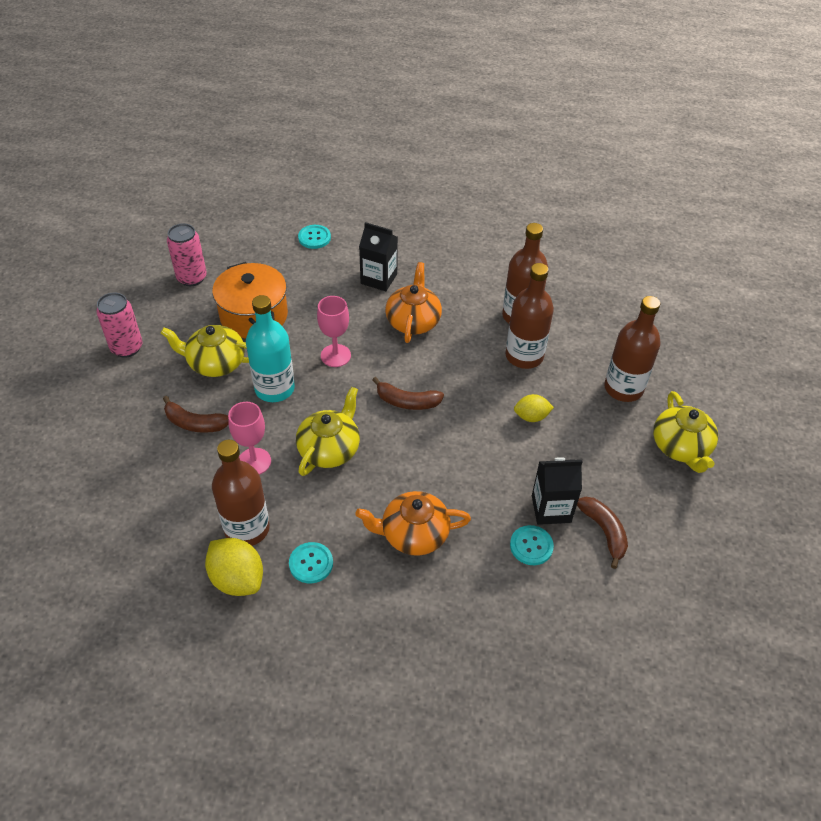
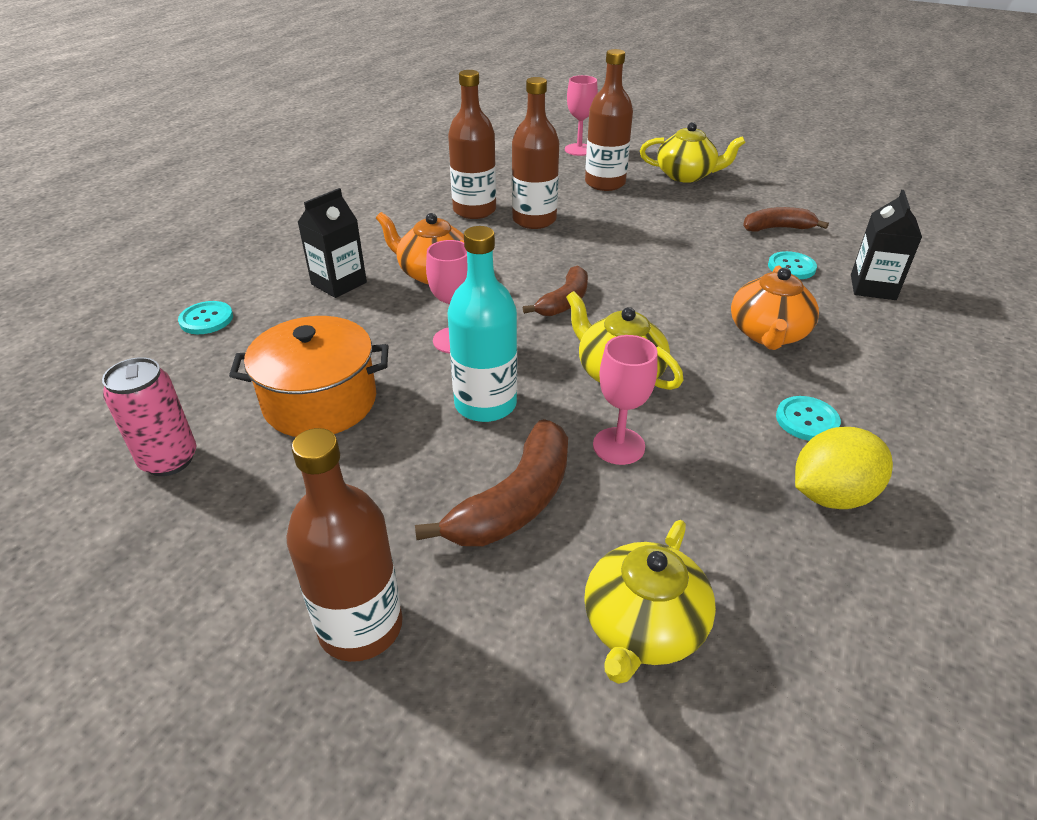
camera: 70 degrees left, 10 degrees down
(127, 348) = (278, 574): pink can -> none
(194, 423) = (515, 502): brown banana -> brown banana, size x1.52
(215, 363) = (395, 458): yellow teapot -> yellow teapot (643, 627)
(247, 529) = (742, 472): brown bottle -> brown bottle (360, 626)
(531, 417) = (621, 233): yellow lemon -> none
(551, 509) = (746, 247): black carton -> black carton (873, 287)
(687, 355) = (579, 150): none -> pink goblet

